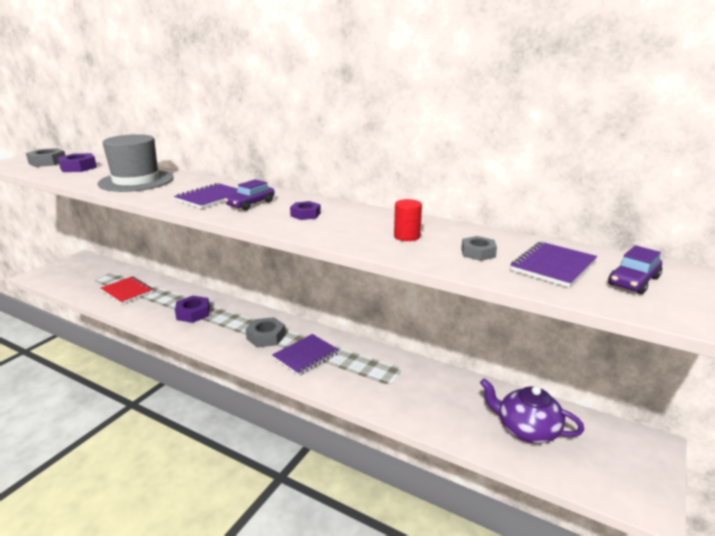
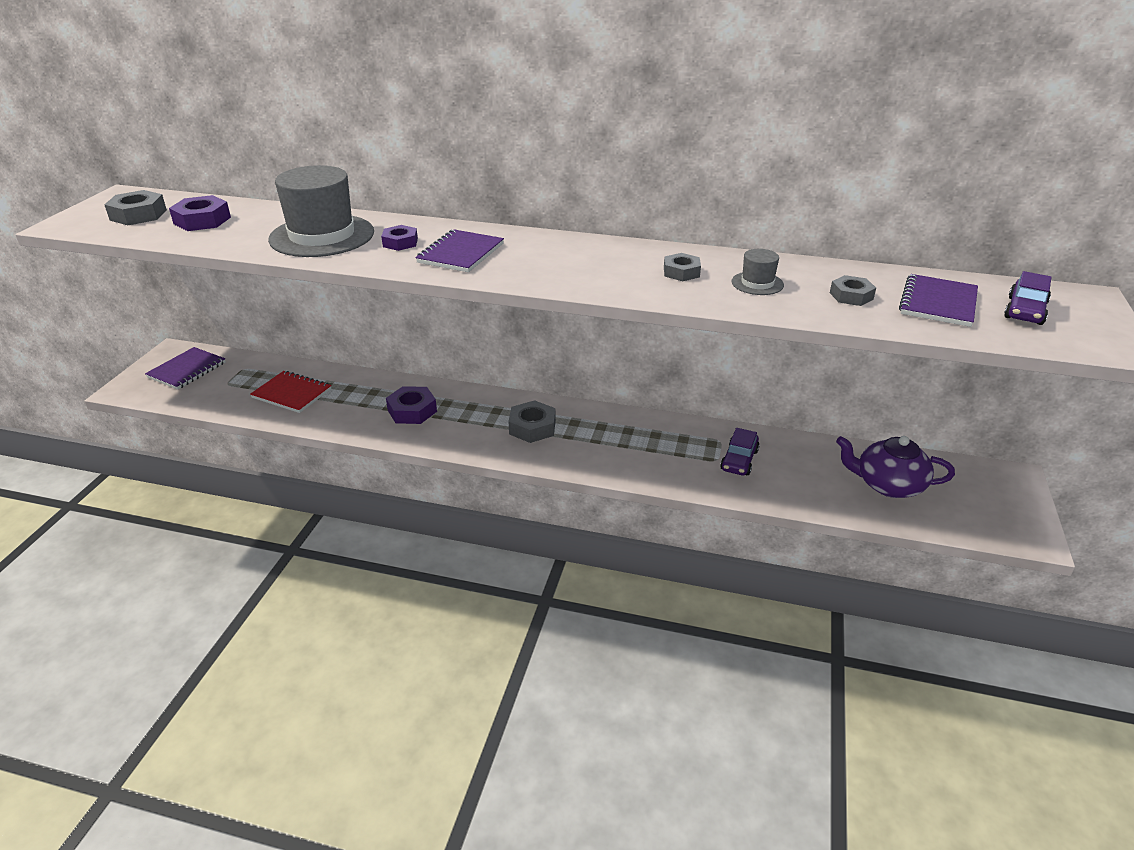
camera: 15 degrees left, 10 degrees up
(251, 204) = (525, 257): purple car -> purple car (739, 460)
(305, 214) = (610, 266): purple nut -> purple nut (400, 242)
(306, 356) = (598, 443): purple notebook -> purple notebook (187, 370)
(354, 223) = (681, 272): none -> grey nut
(407, 236) = (757, 283): red cylinder -> grey hat

